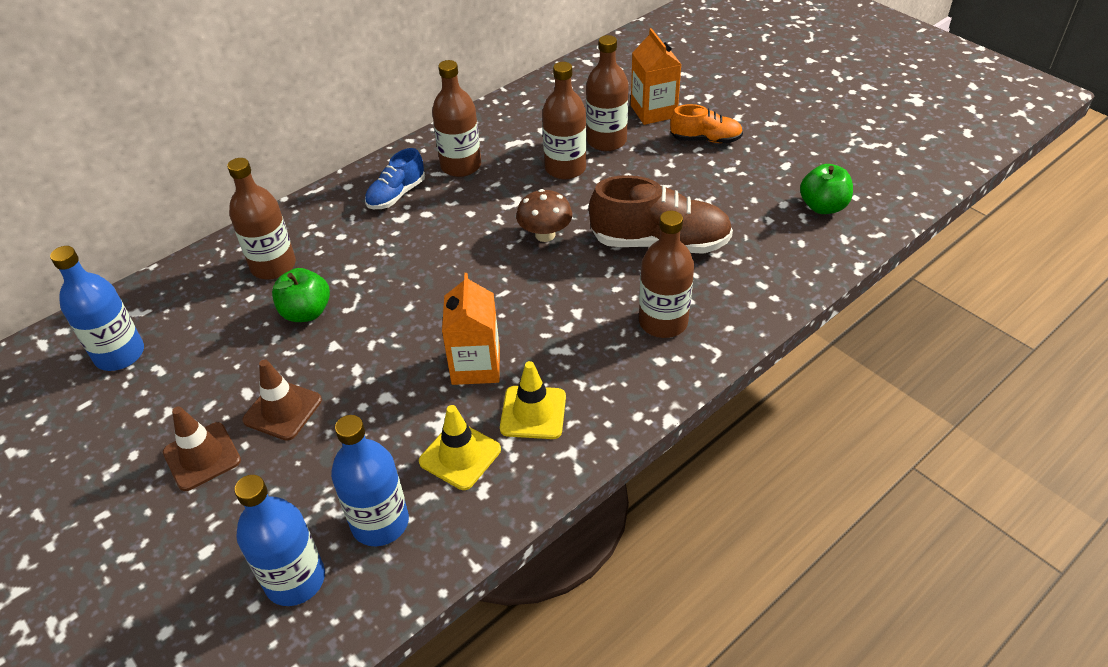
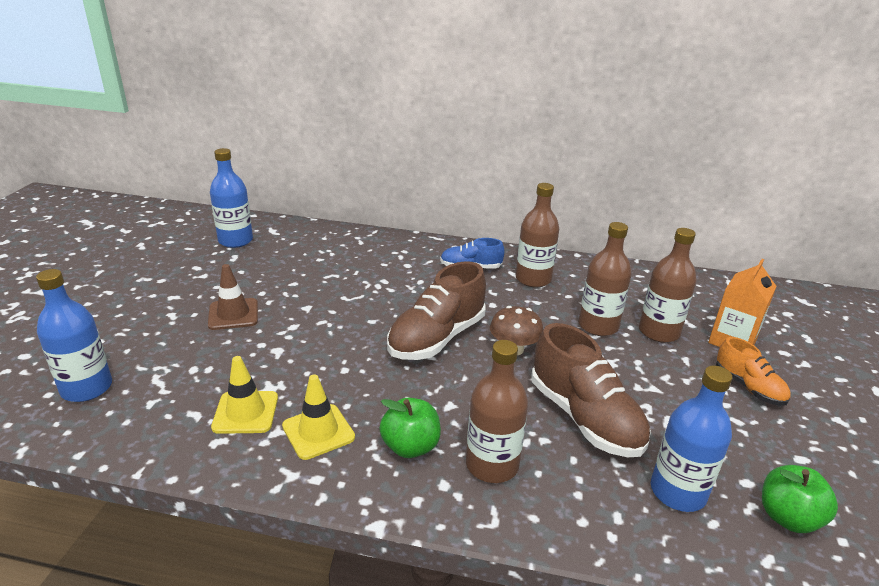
camera: 50 degrees right, 15 degrees down
(202, 456) = (174, 303): brown traffic cone -> none
(273, 266) = (354, 254): brown bottle -> none
(306, 312) = (326, 284): green apple -> green apple (410, 446)
(380, 522) = (157, 403): blue bottle -> blue bottle (678, 492)
(476, 366) = (342, 378): orange carton -> none
(481, 275) = (437, 338): none -> brown shoe

